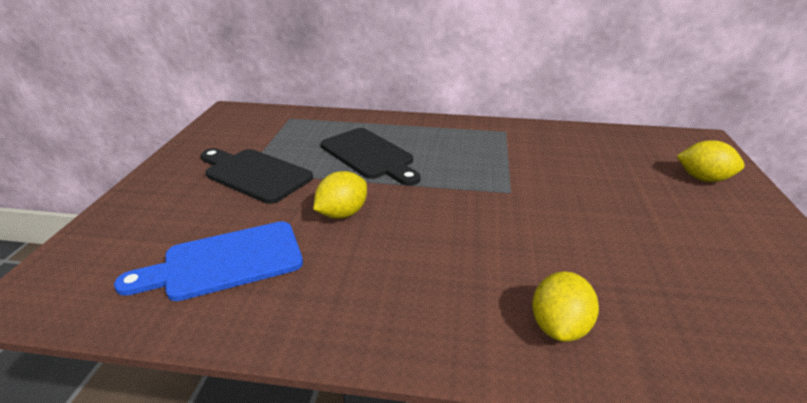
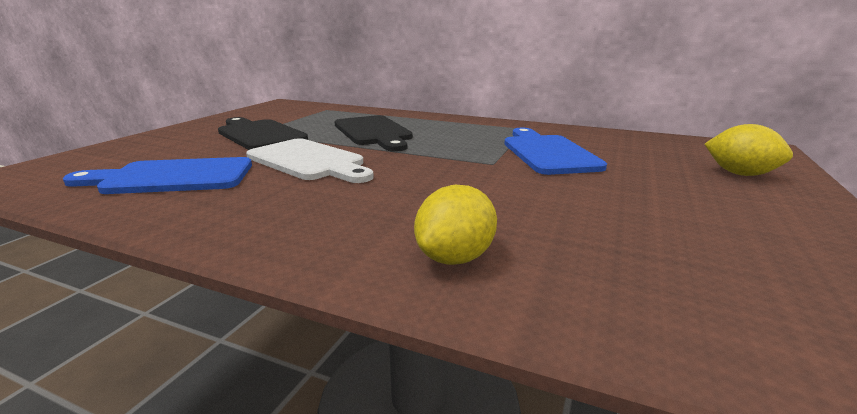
camera: 15 degrees right, 10 degrees down
(342, 214) = (309, 161): yellow lemon -> white cutting board
(546, 169) = (547, 153): none -> blue cutting board

